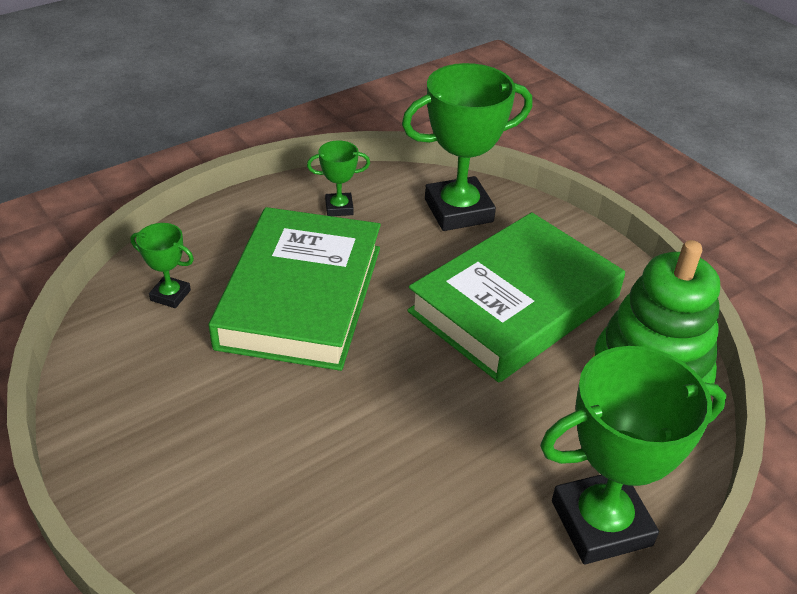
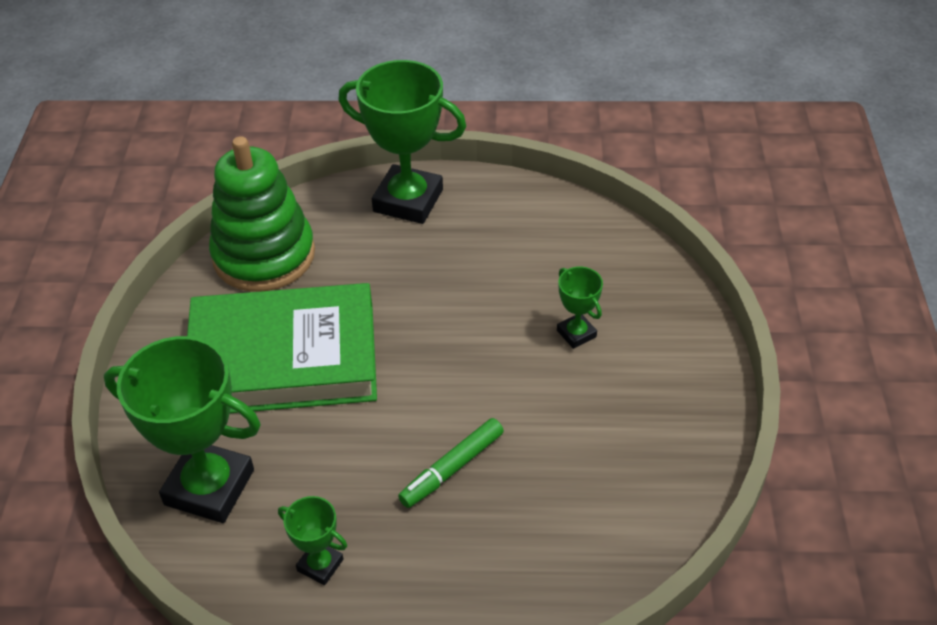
camera: 140 degrees left, 5 degrees up
(170, 295) = (572, 540): green trophy -> green trophy (576, 333)
(301, 296) = (452, 468): green book -> green marker

